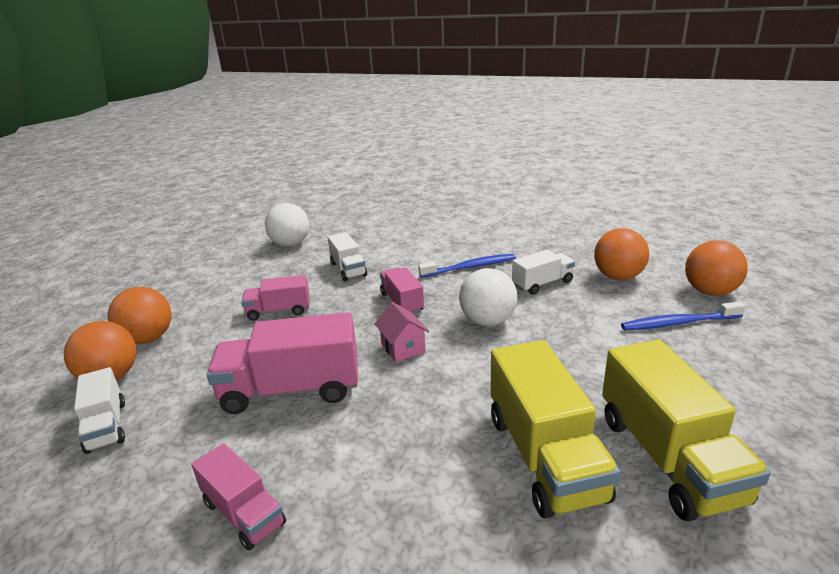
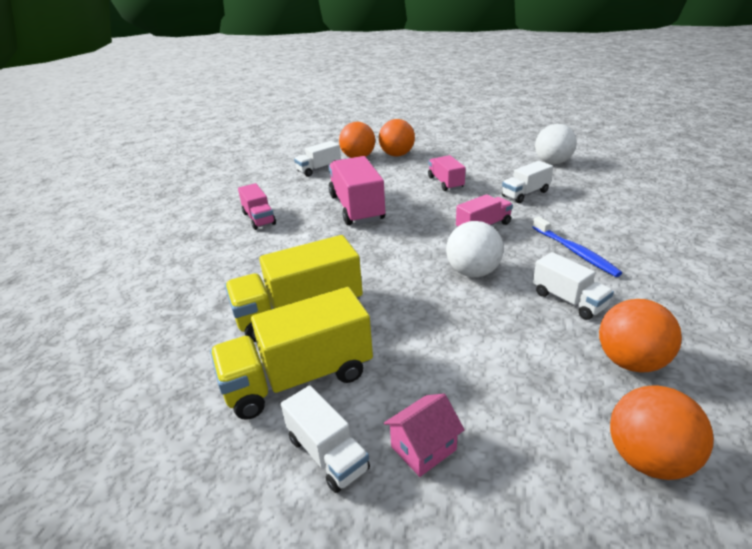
camera: 80 degrees right, 5 degrees up
(244, 513) = (259, 218): pink truck -> pink truck turned 60 degrees counterclockwise
(403, 348) = (415, 238): pink house -> pink house (423, 448)
(679, 323) = (533, 411): blue toothbrush -> none
(766, 437) = (327, 454): none -> white truck

